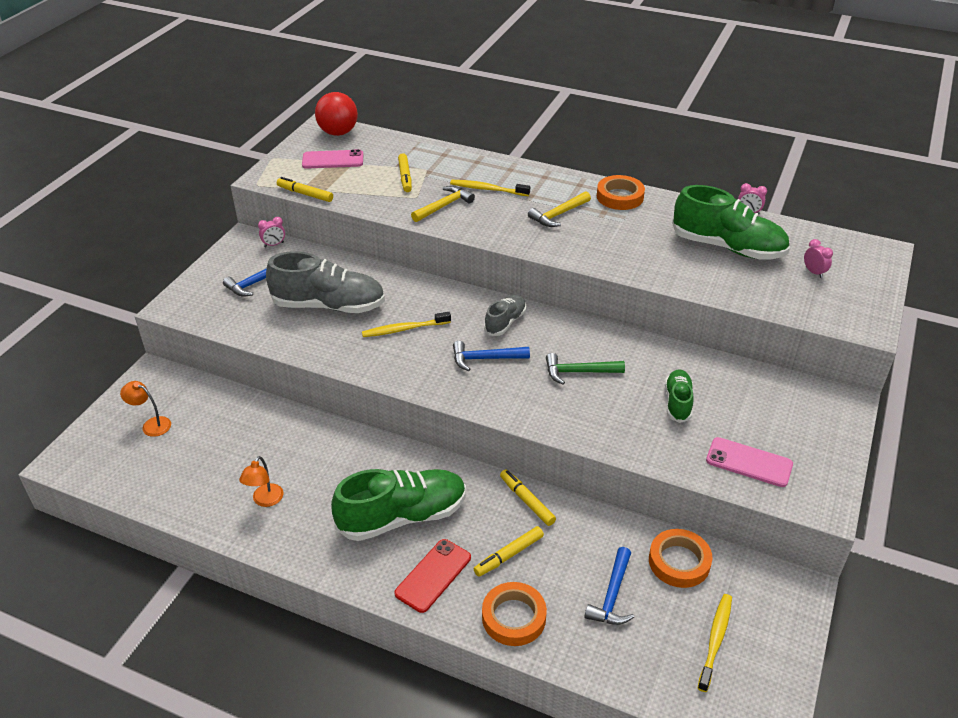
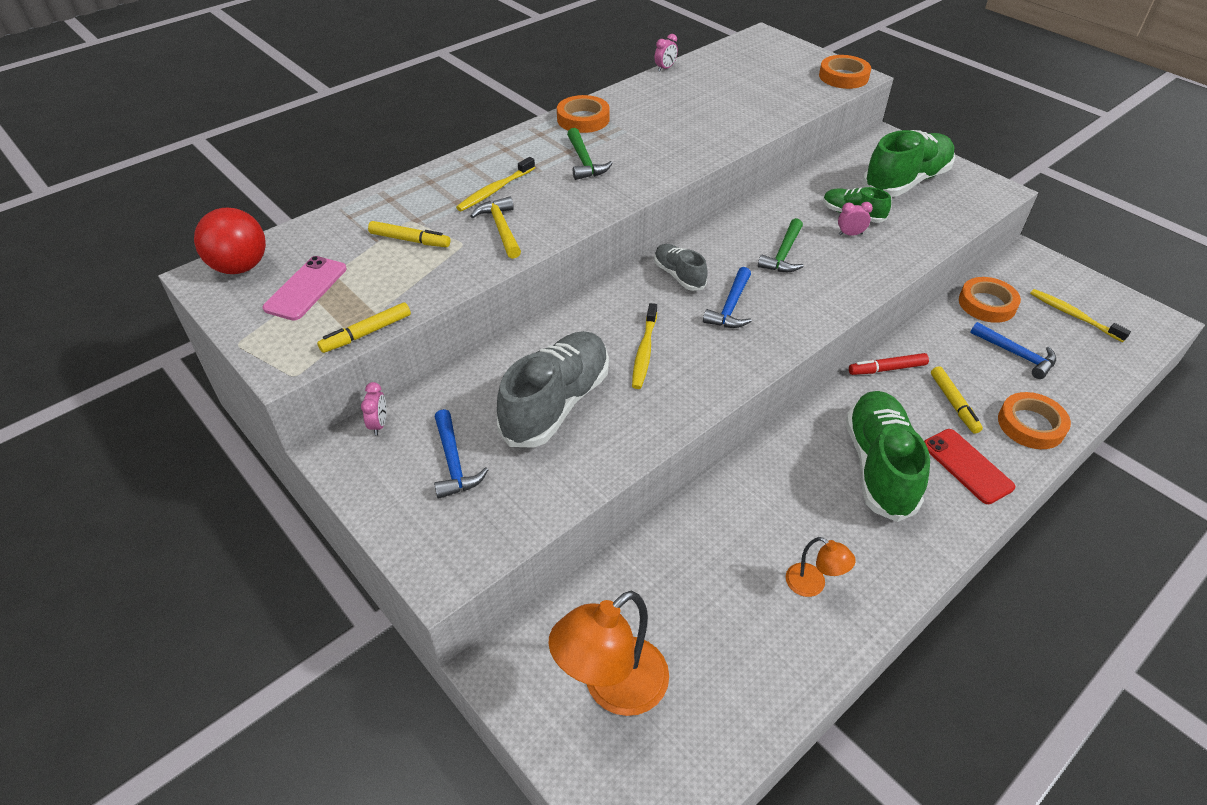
camera: 65 degrees left, 5 degrees up
(151, 424) = (612, 688): orange lamp -> orange lamp, size x1.97
(527, 501) = (887, 369): yellow marker -> red marker
(558, 215) = (584, 162): yellow hammer -> green hammer
(727, 247) = (710, 95): green shoe -> green shoe (906, 181)
(749, 462) = (941, 206): pink phone -> none
(814, 272) = (773, 71): pink clock -> pink clock (850, 234)
(854, 318) = (843, 77): none -> orange tape

